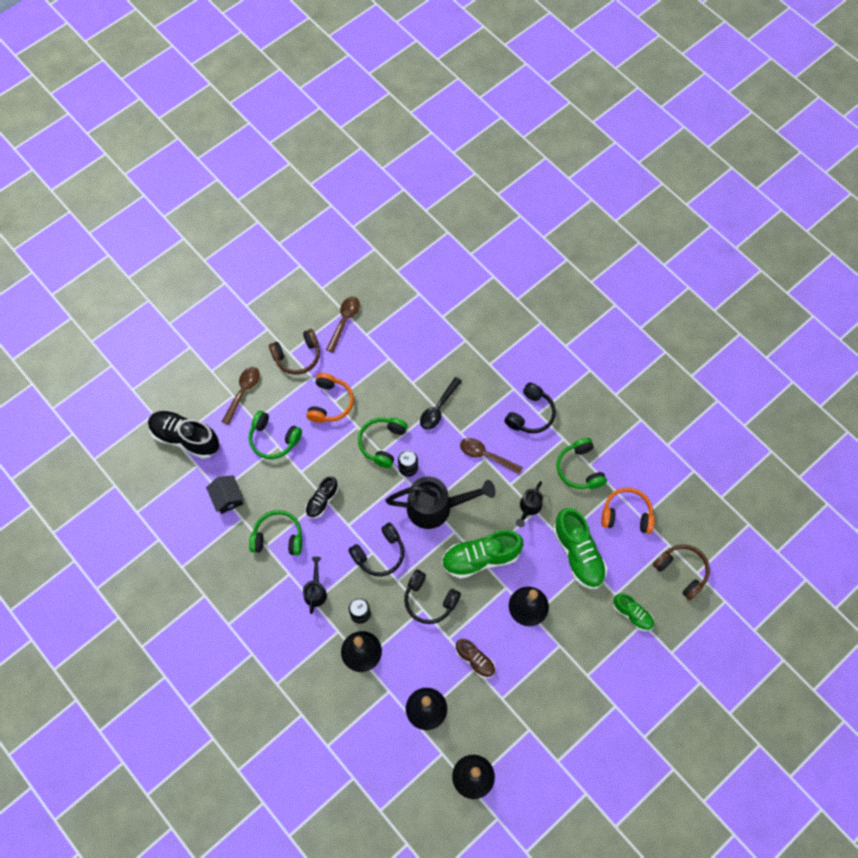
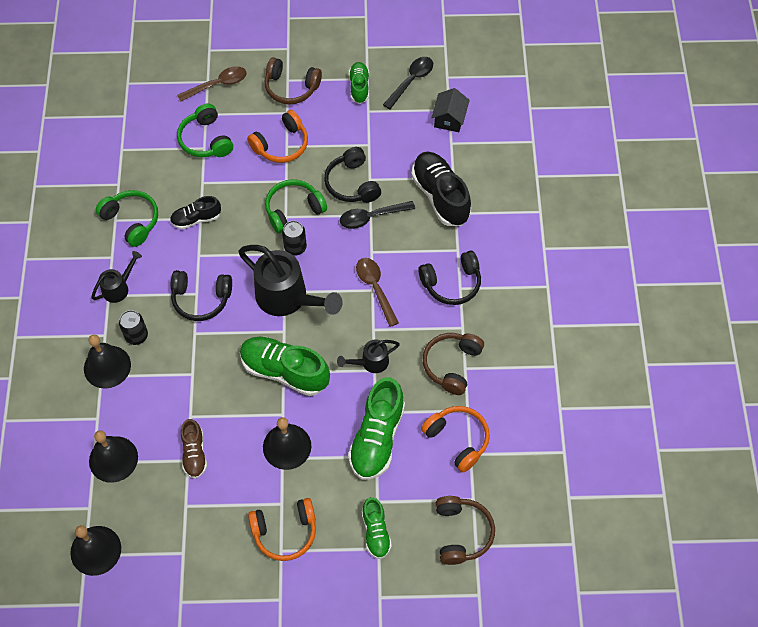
camera: 40 degrees right, 5 degrees down
(185, 438) = (136, 88): black shoe -> black shoe (440, 196)
(227, 498) = (123, 159): black house -> black house (449, 119)
(344, 321) = (359, 87): brown spoon -> green shoe
(375, 291) = (411, 81): none -> black spoon
(429, 600) = (205, 371): black headphones -> black headphones (352, 183)
(579, 469) = (452, 365): green headphones -> brown headphones
(579, 661) = (285, 532): none -> orange headphones

